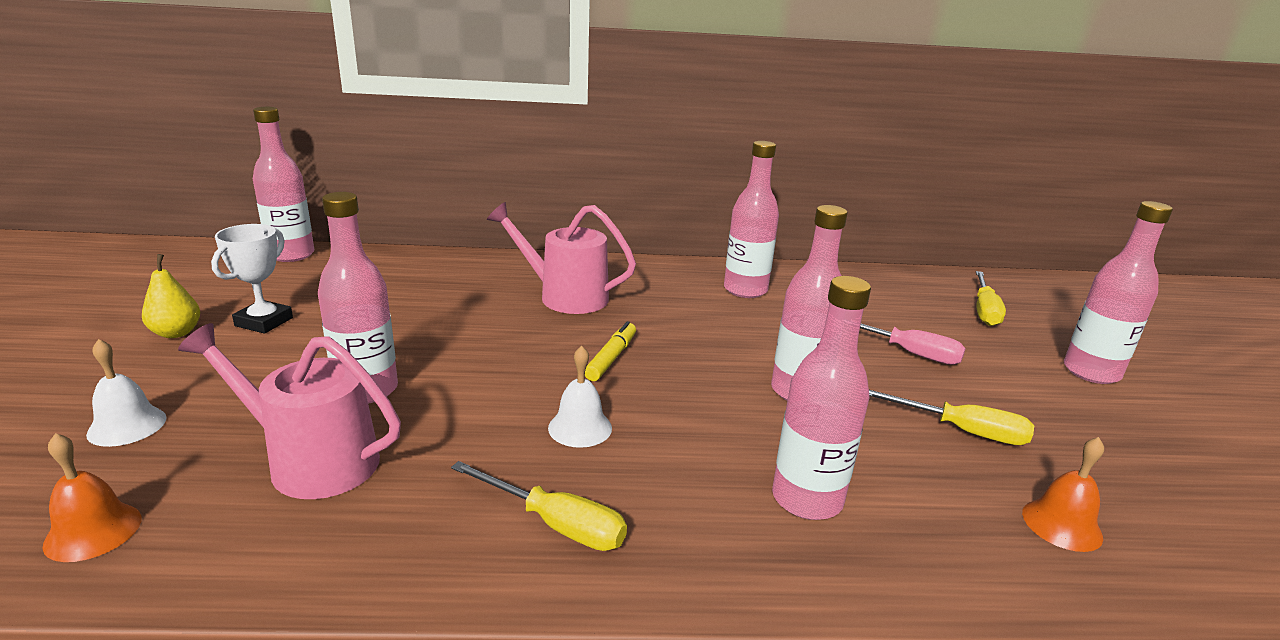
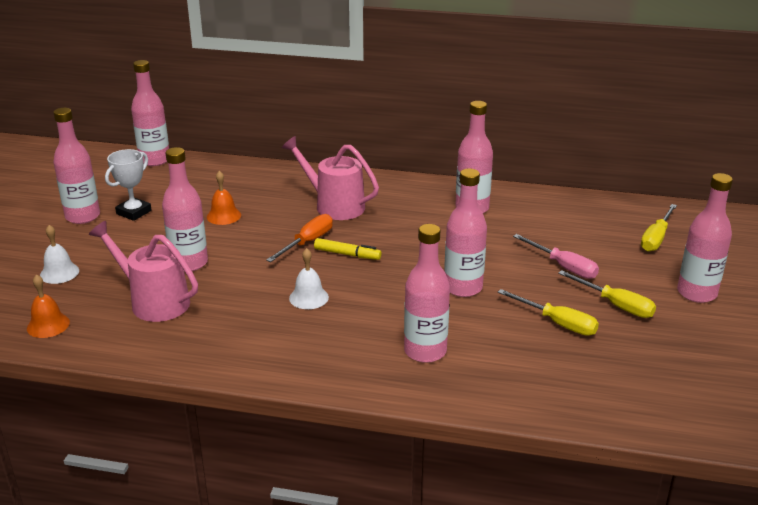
camera: 15 degrees right, 5 degrees up
(176, 333) = (83, 216): yellow pear -> pink bottle
(546, 345) = (307, 242): none -> orange screwdriver
(555, 524) = (275, 348): yellow screwdriver -> yellow screwdriver (615, 305)
(611, 358) = (347, 254): yellow marker -> yellow marker turned 75 degrees clockwise
(1062, 524) = (575, 382): orange bell -> orange bell (224, 216)

